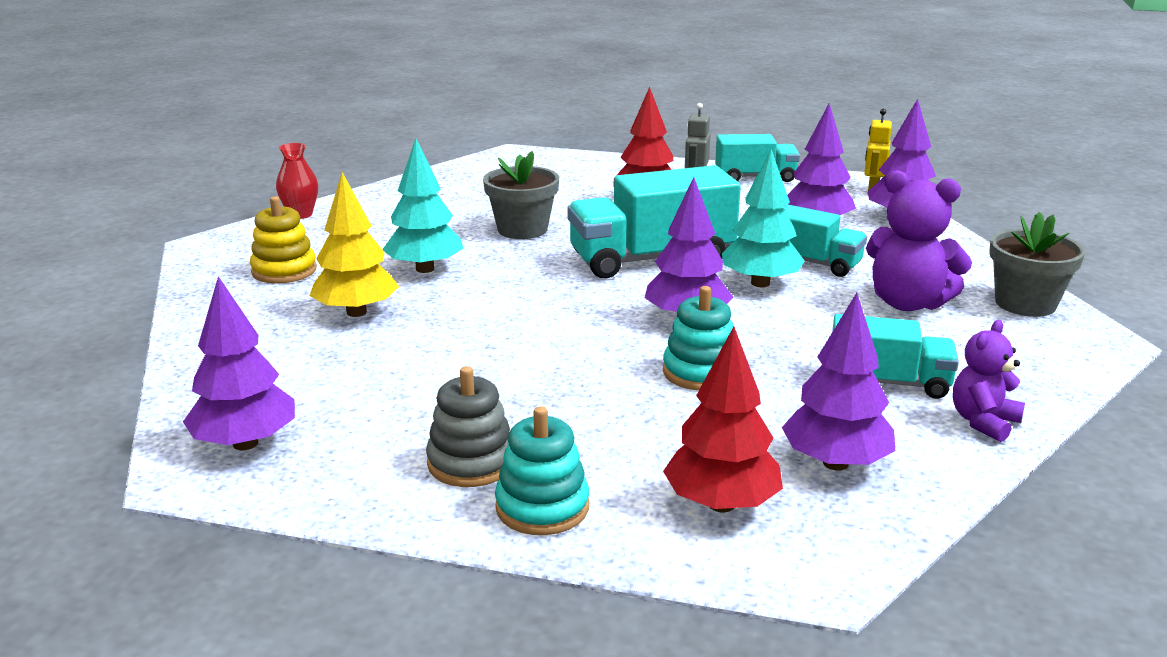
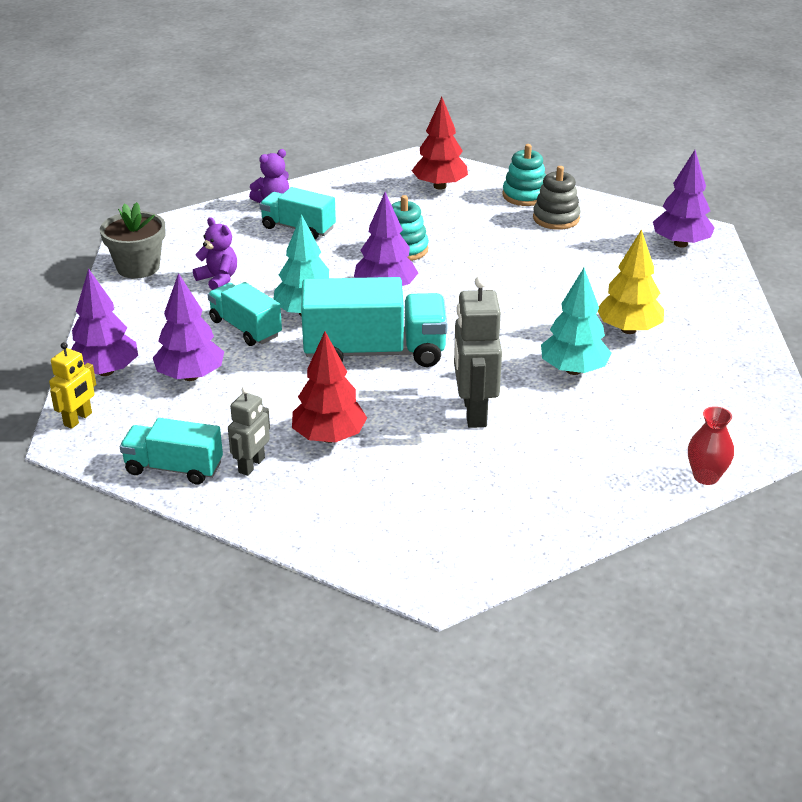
camera: 165 degrees left, 10 degrees up
(284, 271) = (698, 386): yellow stacking toy -> none
(522, 229) = (474, 412): grey flower pot -> grey robot
(835, 463) = (370, 194): purple tree -> none
(907, 303) = (218, 279): purple teddy bear -> purple teddy bear, size x0.61

